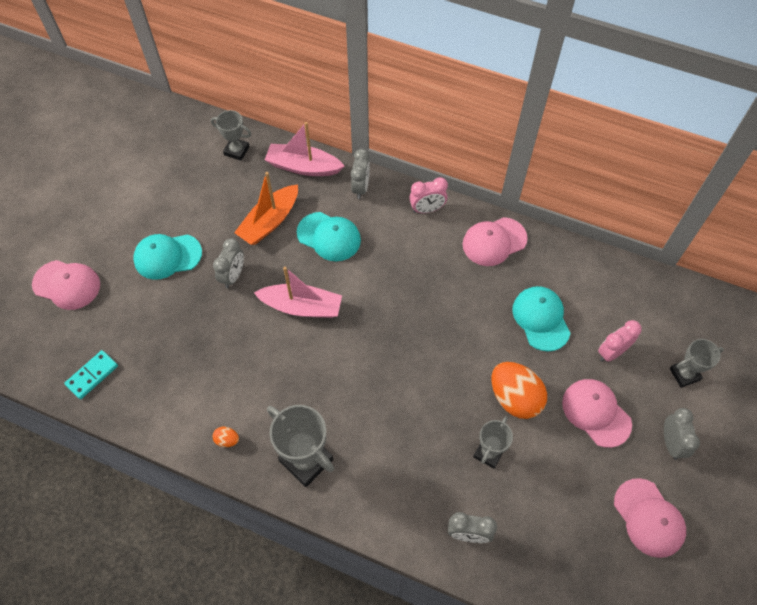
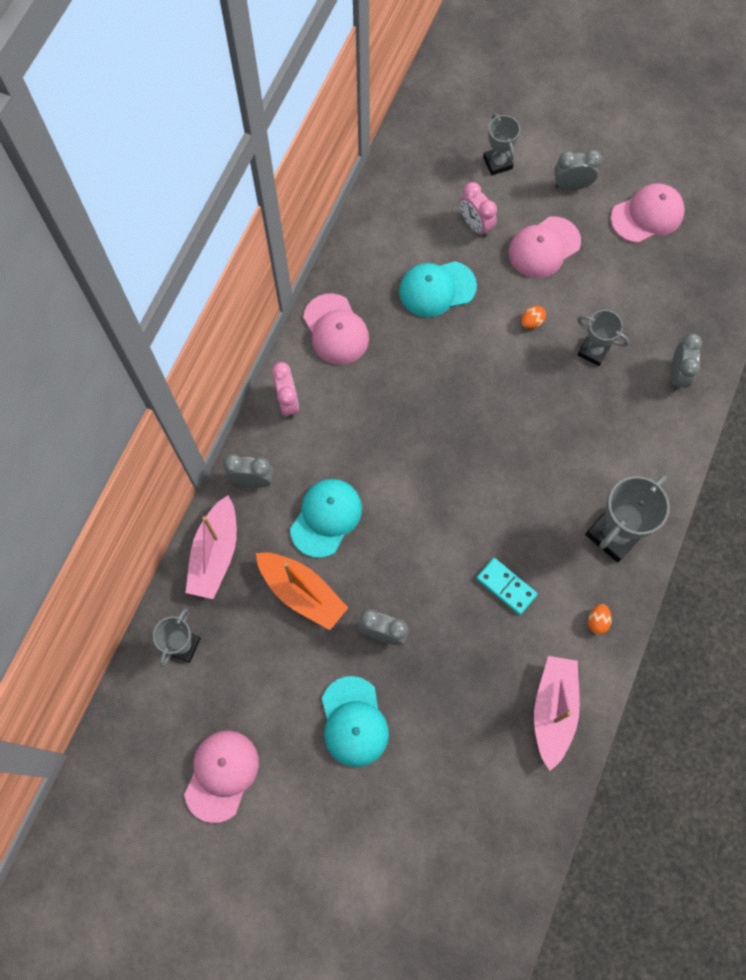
camera: 90 degrees left, 10 degrees up
(67, 285) = (397, 854): pink cap -> pink cap (221, 775)
(92, 375) = (526, 795): turquoise domino -> turquoise domino (506, 587)
(302, 307) = (426, 546): pink boat -> pink boat (553, 710)
(514, 398) = (531, 322): orange egg -> orange egg, size x0.42

